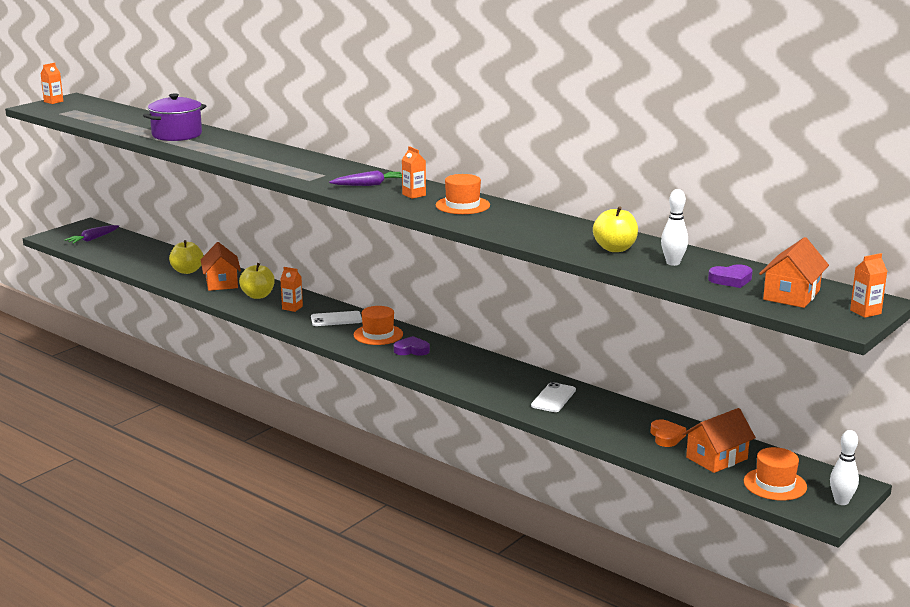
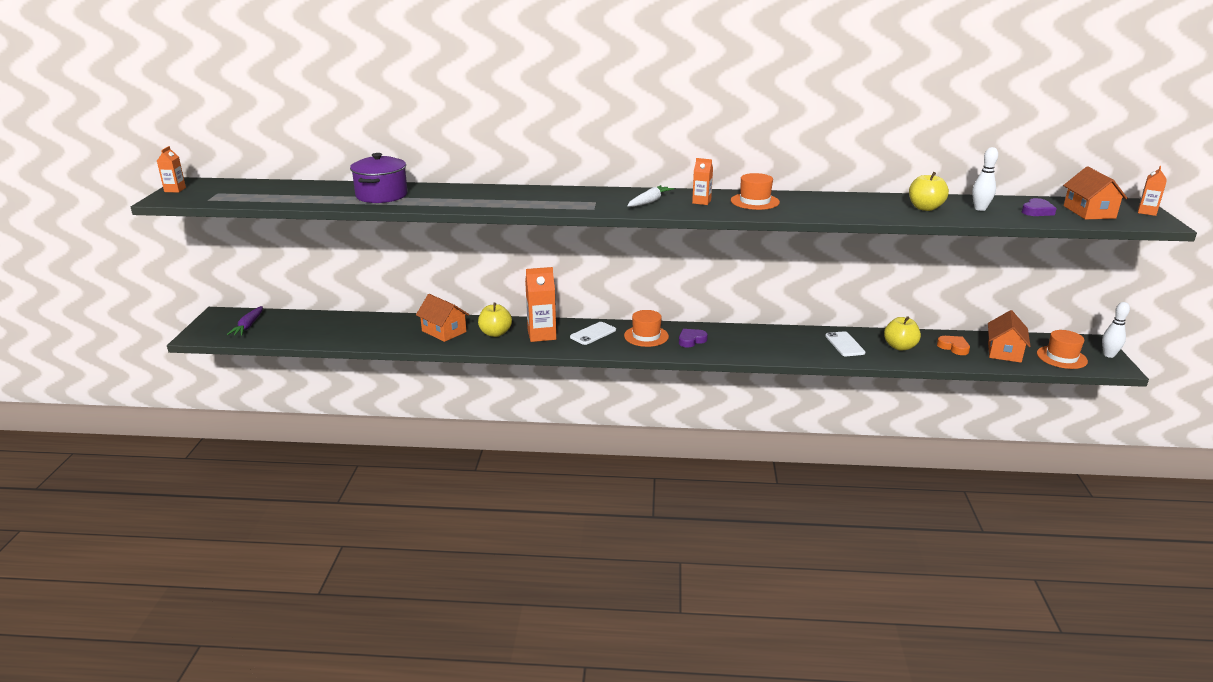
camera: 35 degrees left, 5 degrees up
(187, 271) = (394, 330): yellow apple -> yellow apple (900, 347)
(292, 308) = (541, 335): orange carton -> orange carton, size x1.80
(368, 185) = (649, 202): purple carrot -> white carrot

